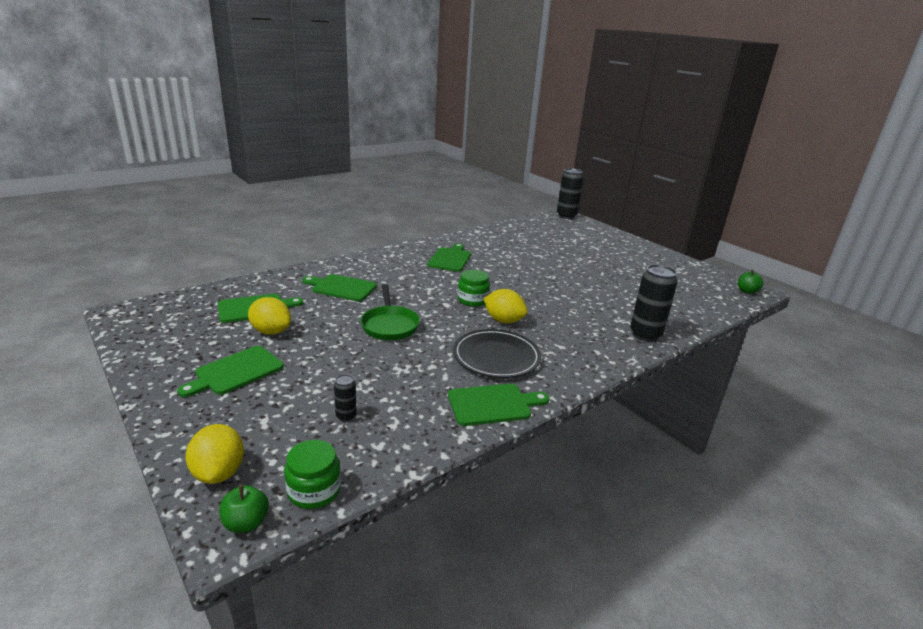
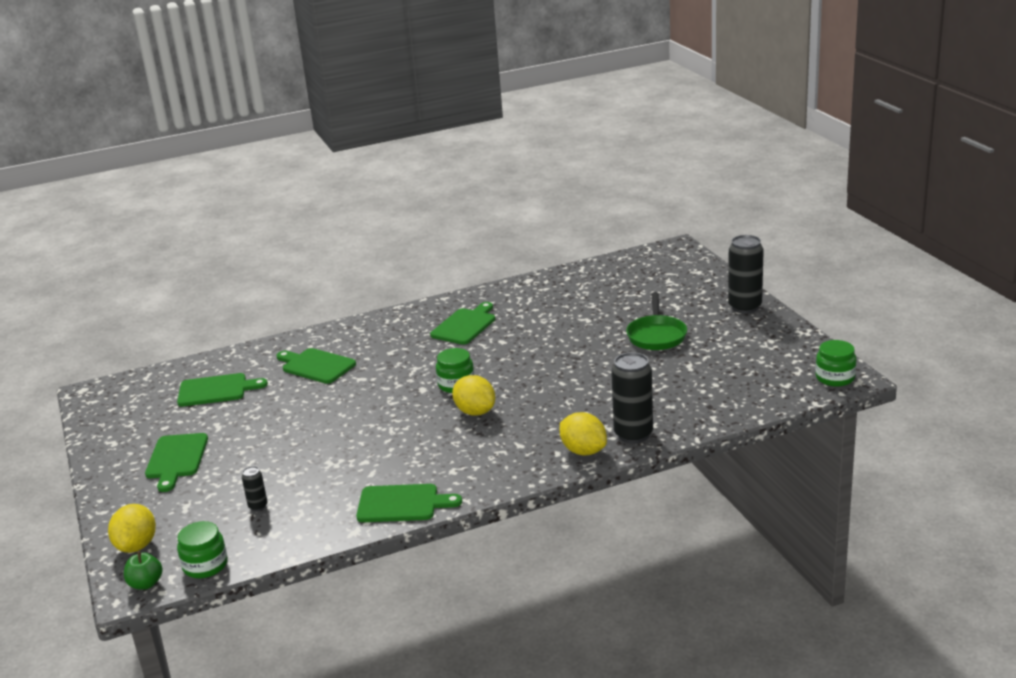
camera: 20 degrees right, 0 degrees up
(236, 372) = (176, 459): green cutting board -> green cutting board turned 60 degrees counterclockwise
(271, 331) = (223, 417): yellow lemon -> yellow lemon (583, 451)
(389, 325) = (345, 414): green pan -> green pan (656, 335)
(496, 357) = (438, 454): black plate -> none
(566, 216) = (677, 250): black can -> black can (745, 307)
(746, 291) = (835, 378): green apple -> green jar

